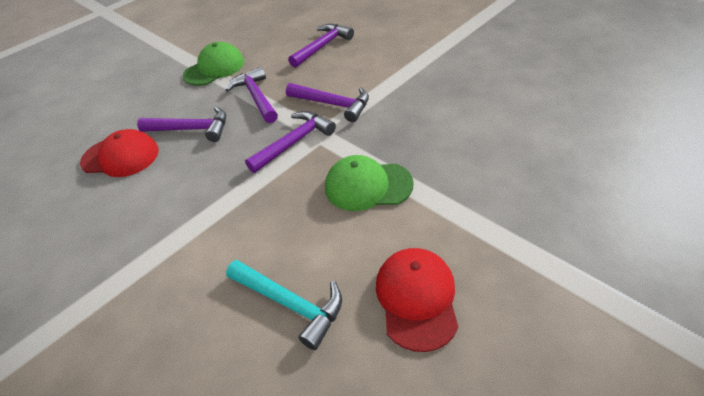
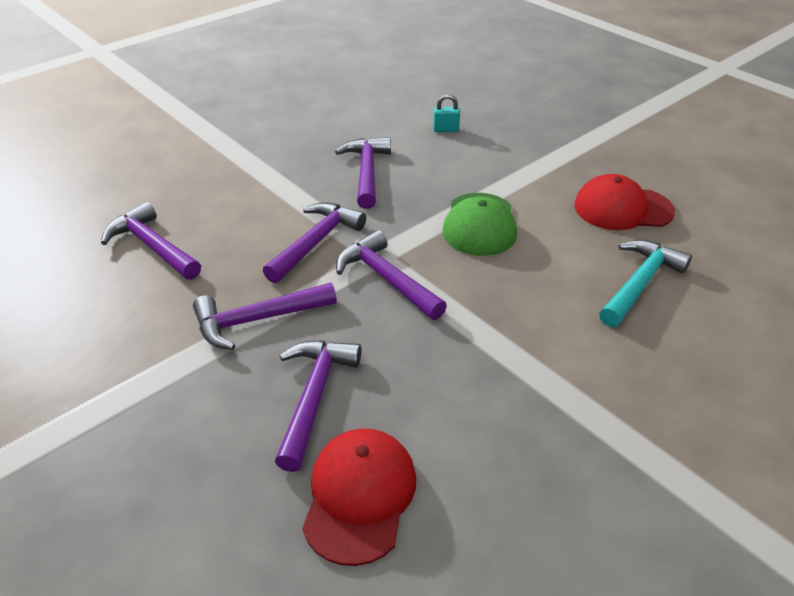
camera: 90 degrees left, 5 degrees down
(214, 68) = (128, 382): green cap -> none
(429, 113) = (367, 172): none -> purple hammer
(525, 150) = (446, 130): none -> turquoise padlock

